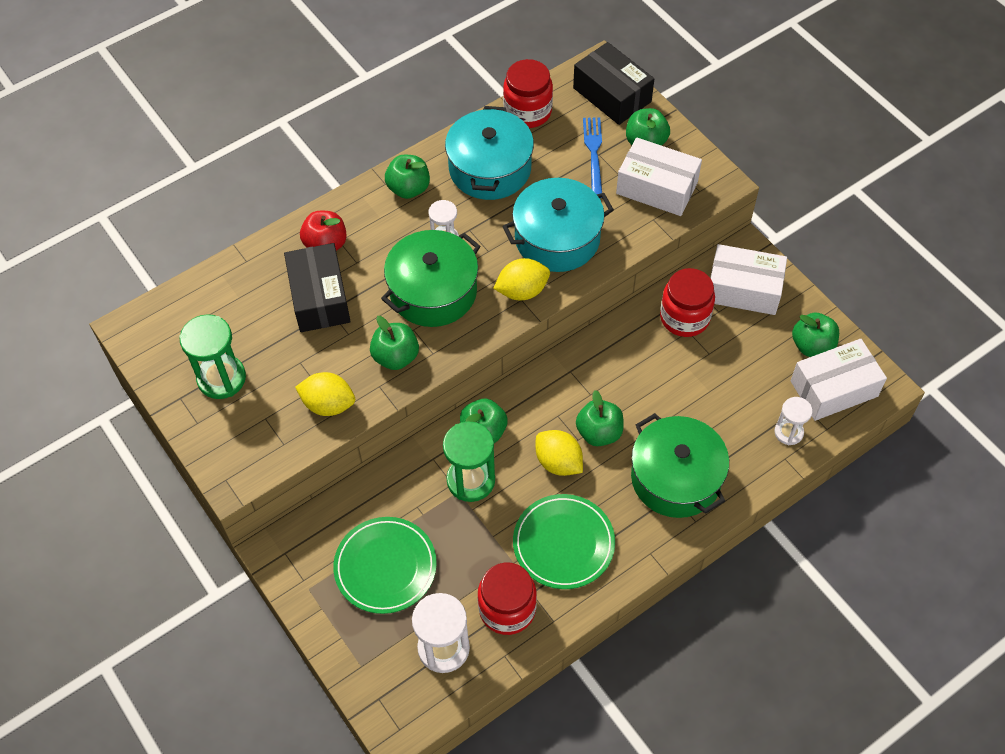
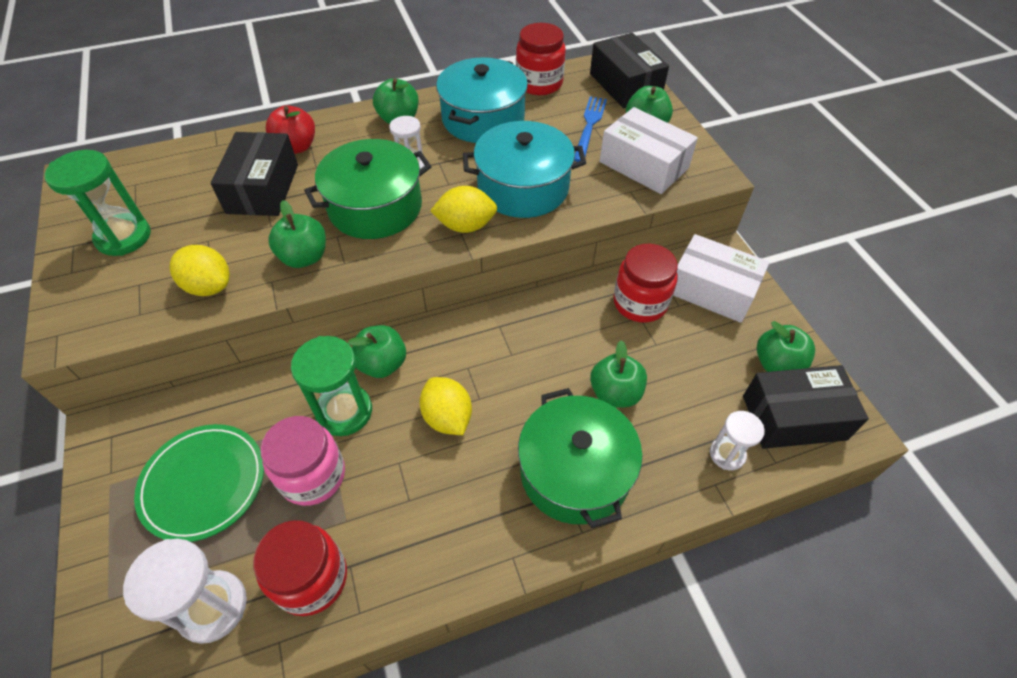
camera: 15 degrees right, 5 degrees down
(470, 537) = (313, 475): none -> pink jar
(563, 543) = (414, 514): green plate -> none
(599, 432) = (505, 397): green apple -> green apple (615, 393)
(834, 388) = (794, 417): white box -> black box

